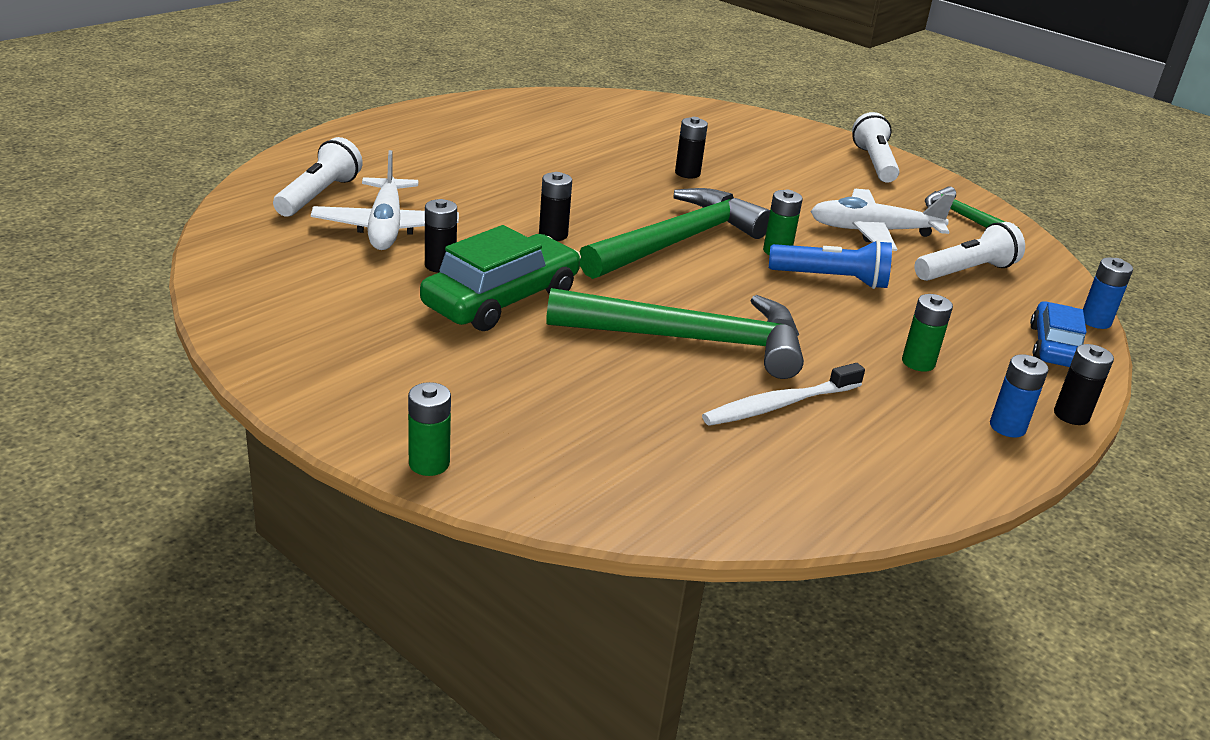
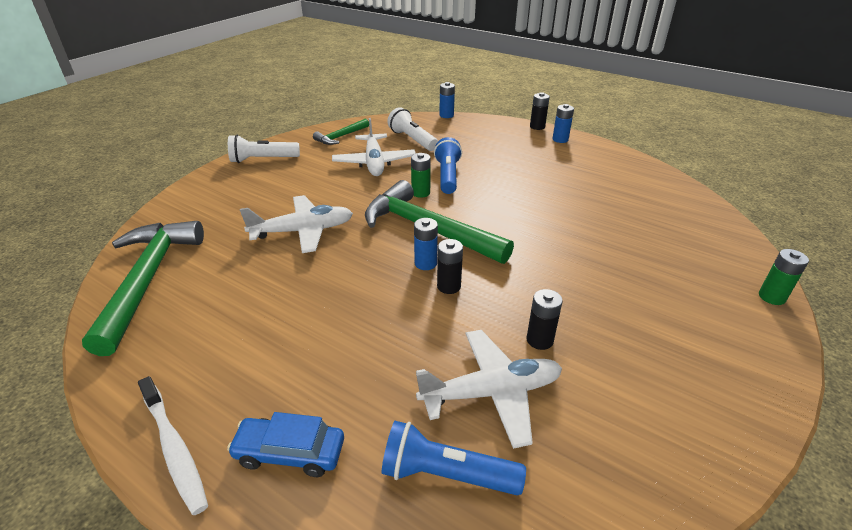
camera: 95 degrees left, 5 degrees up
(318, 195) = (446, 474): white flashlight -> blue flashlight
(502, 299) = (567, 298): green car -> none
(602, 229) = (425, 263): none -> blue battery
(687, 173) = (303, 231): black battery -> white plane
(691, 340) = (555, 218): green hammer -> green hammer (148, 279)
(779, 405) = (596, 190): white toothbrush -> white toothbrush (174, 449)
(918, 362) = (522, 155): green battery -> none
(1054, 347) = (479, 125): blue car -> blue car (290, 452)

